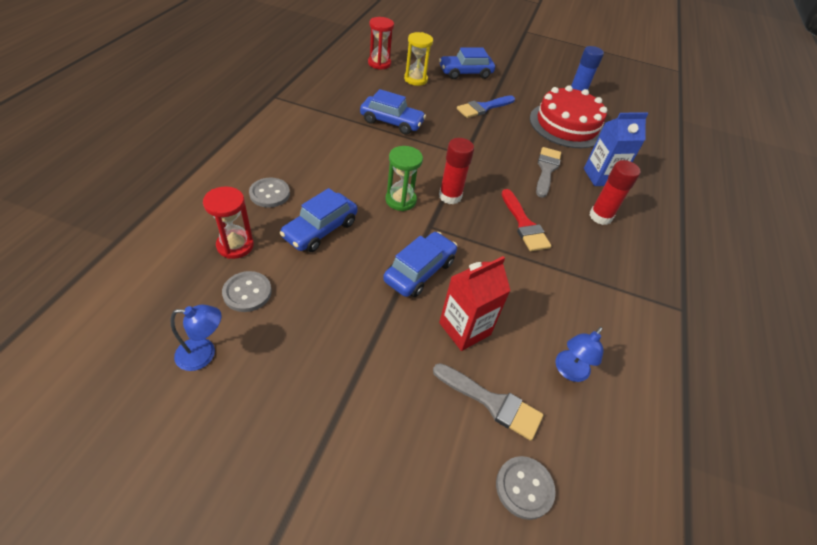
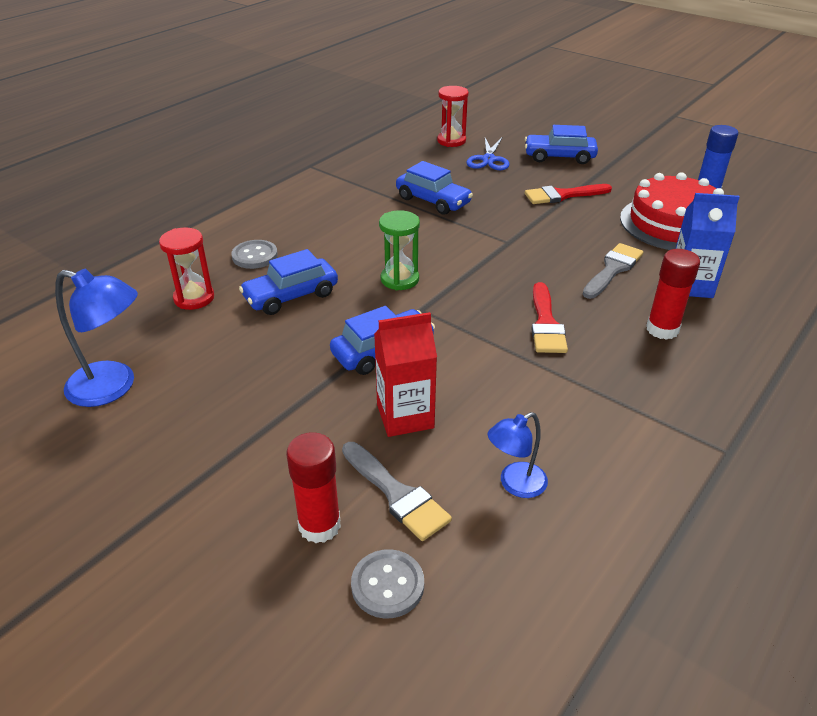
camera: 25 degrees right, 10 degrees down
(204, 354) = (113, 387): blue lamp -> blue lamp, size x1.64
(247, 292) = (183, 341): grey button -> none
(415, 79) = (488, 160): yellow hourglass -> blue scissors
(450, 196) = (463, 283): red glue stick -> red glue stick (319, 525)
(483, 108) = (562, 195): blue brush -> red brush

